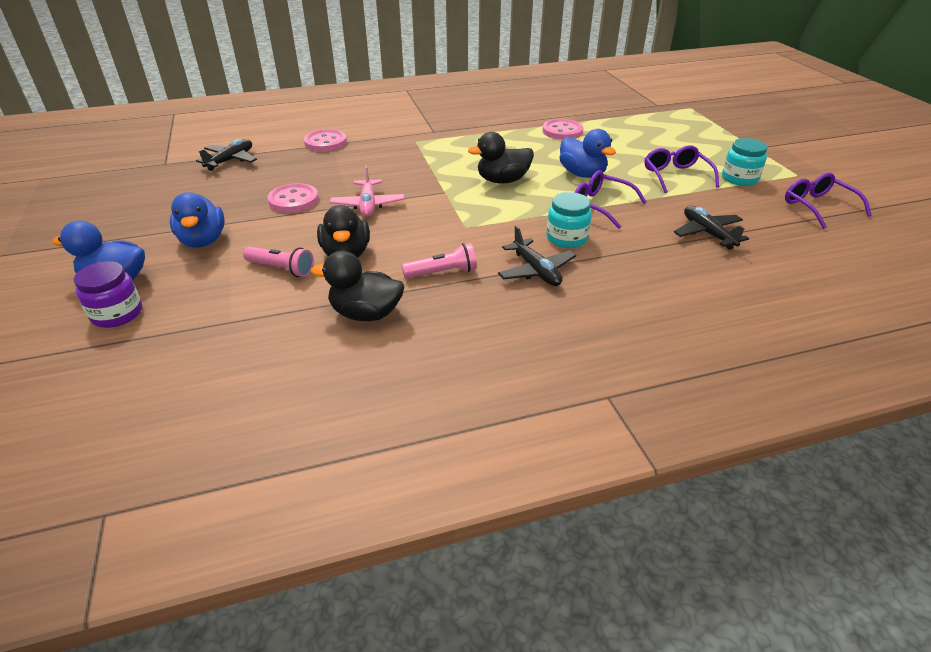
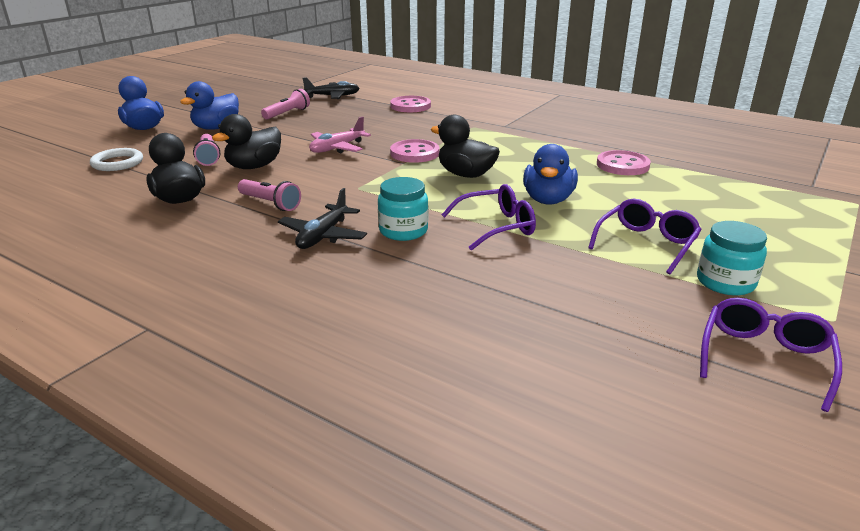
camera: 50 degrees right, 10 degrees down
(117, 314) = (108, 141): purple jar -> none
(204, 324) = (117, 163): none -> white ring
(234, 195) = (287, 113): none -> pink flashlight
(293, 200) = (307, 128): pink button -> pink button (414, 153)
(600, 206) = (496, 227): purple glasses -> purple glasses turned 75 degrees clockwise
(707, 233) = (538, 298): black plane -> none

